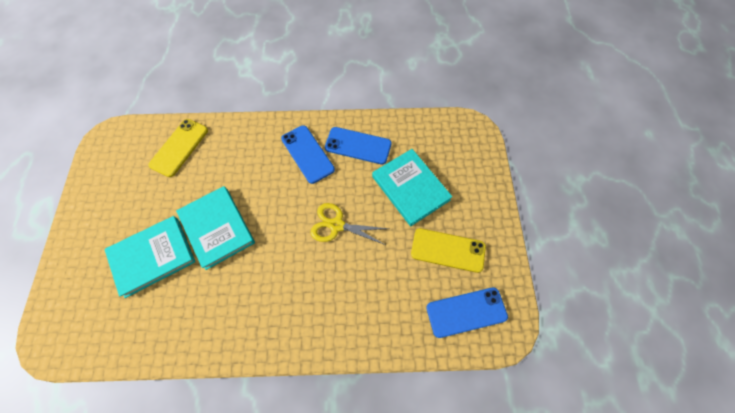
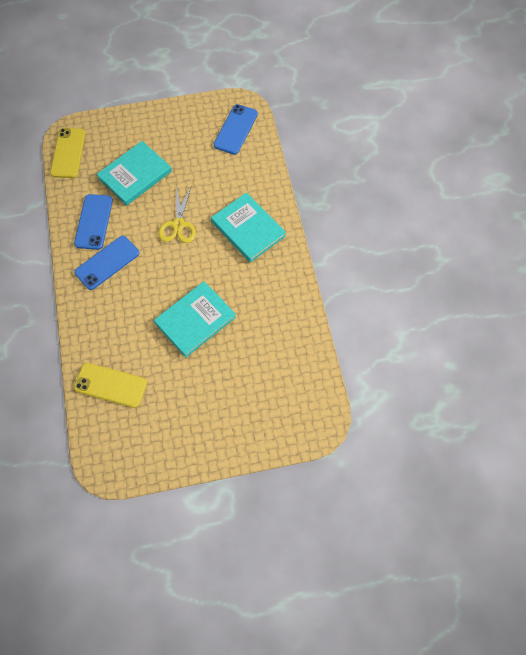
camera: 100 degrees left, 0 degrees up
(152, 256) = (231, 366): turquoise book -> turquoise book (248, 229)
(448, 250) = (188, 144): yellow phone -> yellow phone (68, 153)
(466, 312) = (235, 129): blue phone -> blue phone turned 45 degrees clockwise

